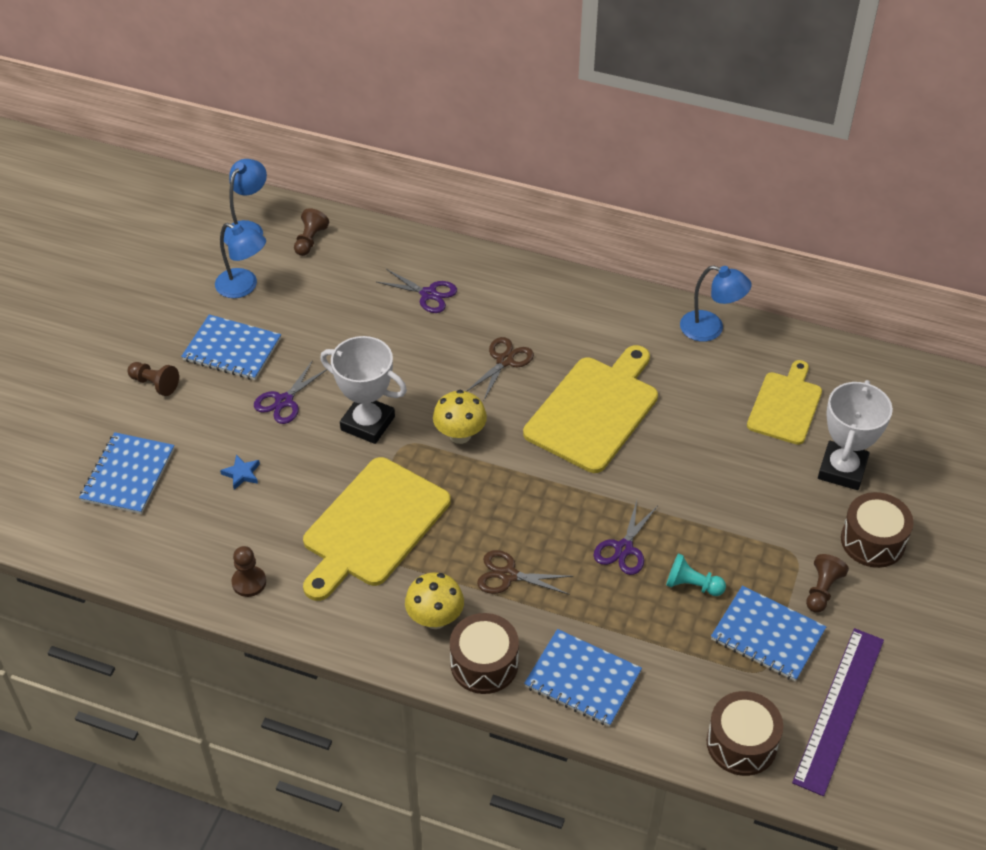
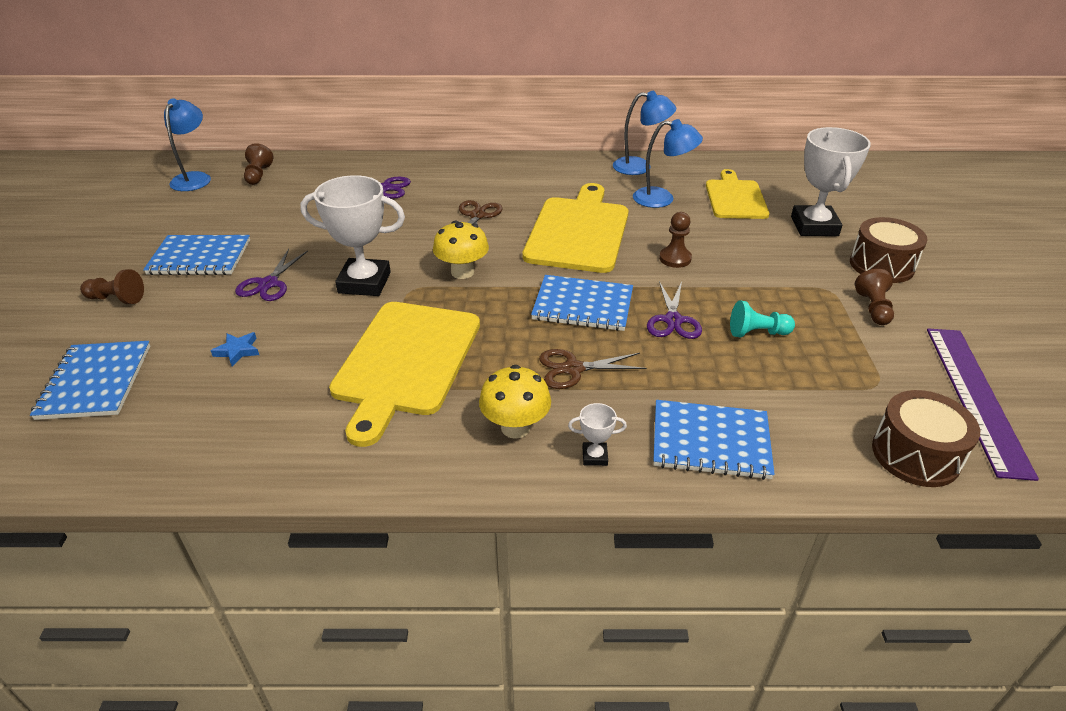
camera: 20 degrees left, 10 degrees down
(244, 287) = (200, 214): blue lamp -> blue lamp (662, 199)
(249, 582) = (276, 449): brown pawn -> brown pawn (675, 258)
(484, 664) = (594, 456): brown drum -> white trophy
(767, 635) = (857, 354): blue notebook -> blue notebook (583, 305)

